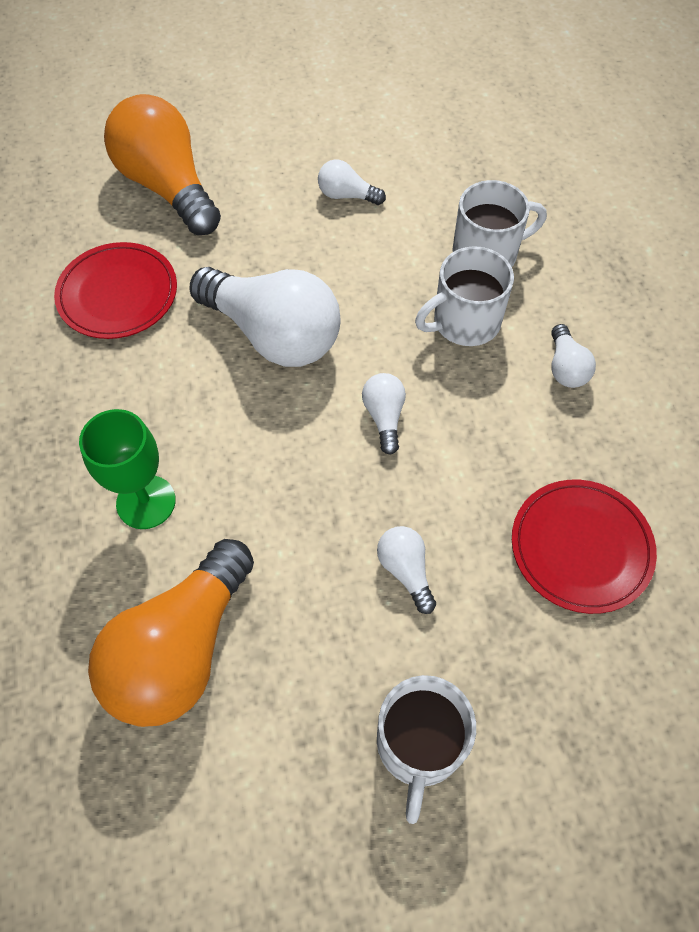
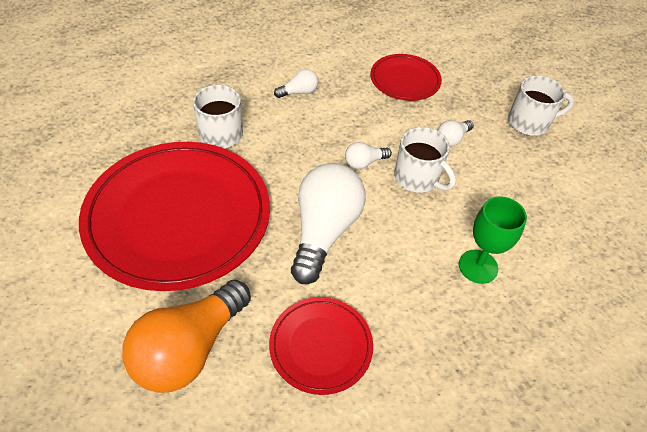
camera: 110 degrees left, 10 degrees down
(181, 649) = (548, 221): orange light bulb -> none
(346, 195) = (178, 216): white light bulb -> red plate
(464, 322) = (280, 137): white mug -> white mug (417, 178)

